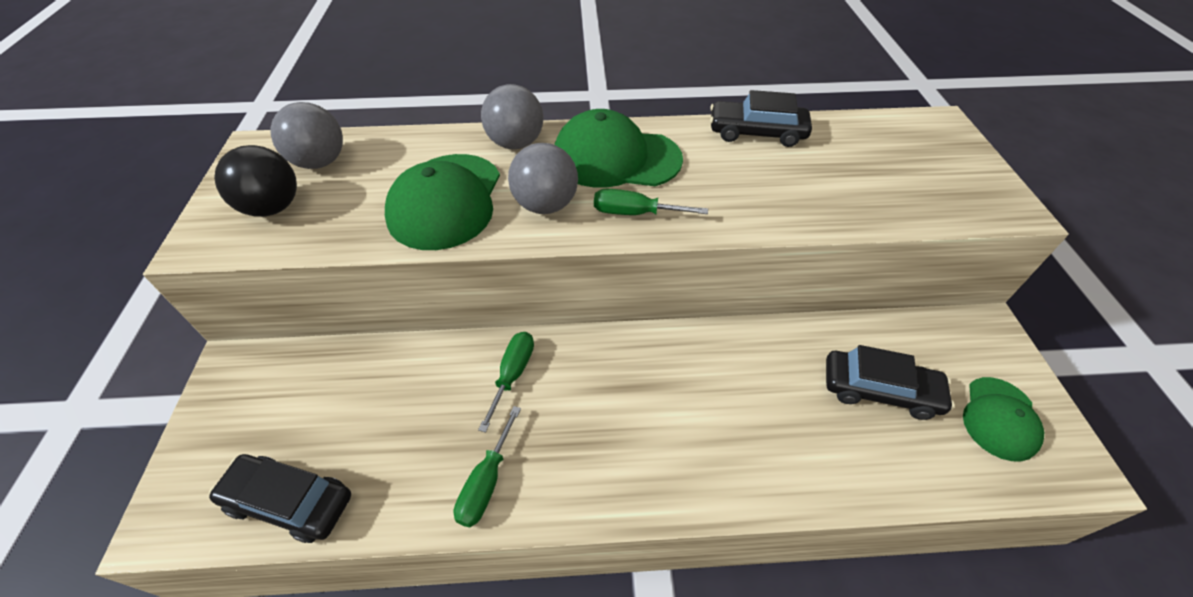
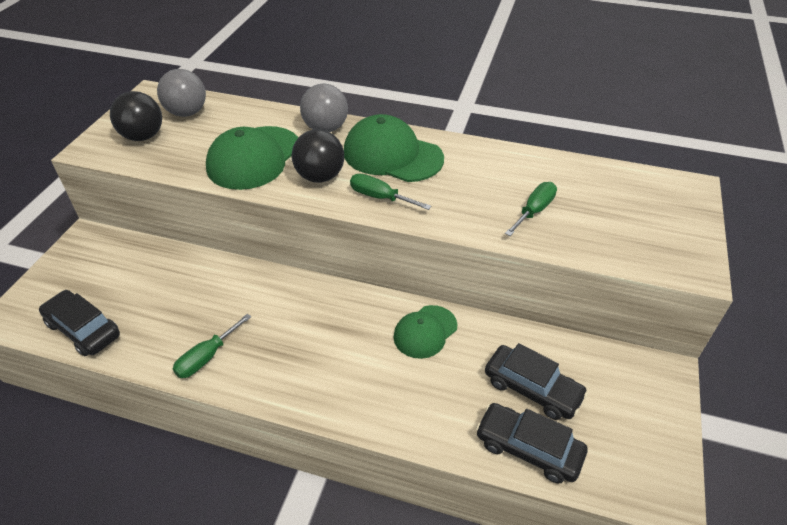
camera: 20 degrees right, 5 degrees down
(513, 374) = (261, 295): green screwdriver -> green screwdriver (534, 211)
(545, 205) = (320, 177): grey ball -> black ball
(756, 132) = (517, 160): black car -> black car (528, 448)
(999, 418) = (622, 440): green cap -> green cap (425, 332)

